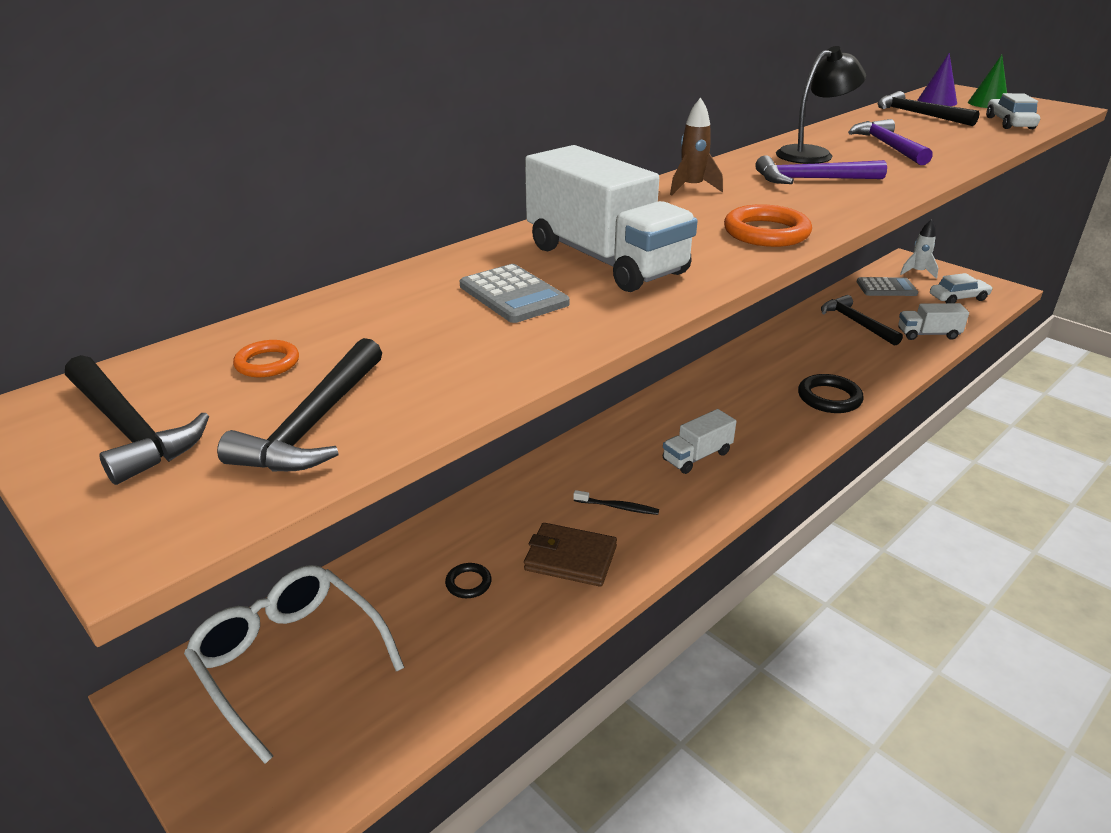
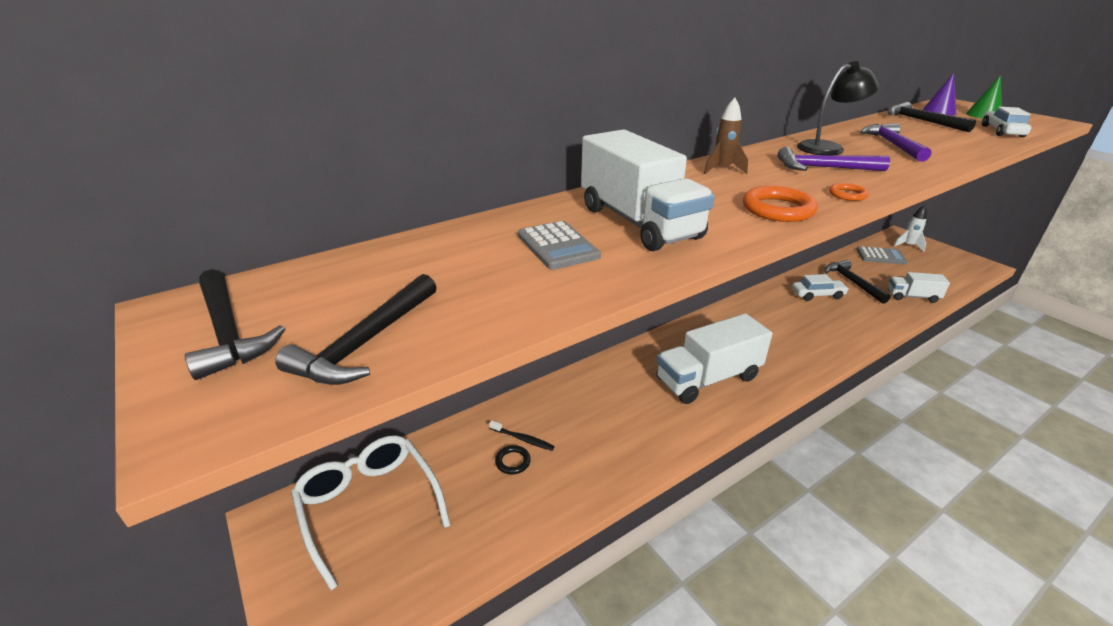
camera: 10 degrees right, 0 degrees up
(267, 363) = (351, 286): orange ring -> orange ring (847, 195)
(570, 558) = (594, 451): brown wallet -> none
(618, 507) = (638, 413): black toothbrush -> black toothbrush (523, 439)
(697, 456) = (708, 379): white truck -> white truck, size x1.84
(829, 398) = (822, 342): black ring -> none
(958, 298) = (941, 269): white car -> white car (817, 295)

